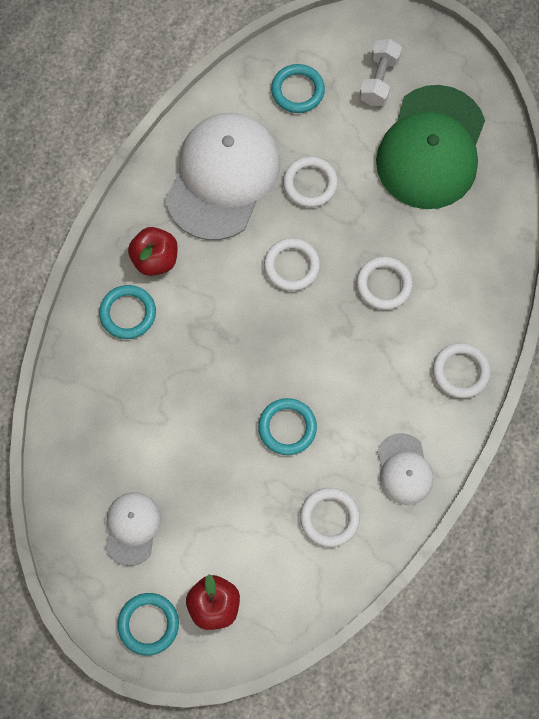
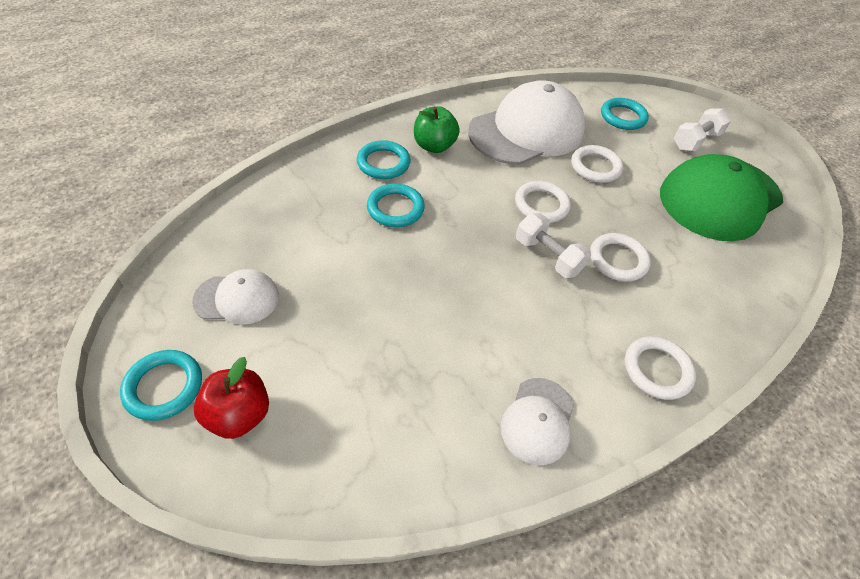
camera: 30 degrees right, 20 degrees down
(132, 528) = (237, 298): white cap -> white cap turned 45 degrees clockwise
(155, 259) = (434, 146): red apple -> green apple
(287, 427) = (445, 310): turquoise ring -> turquoise ring (395, 208)
(329, 320) = (548, 256): none -> white dumbbell
(329, 518) = (424, 413): white ring -> none

